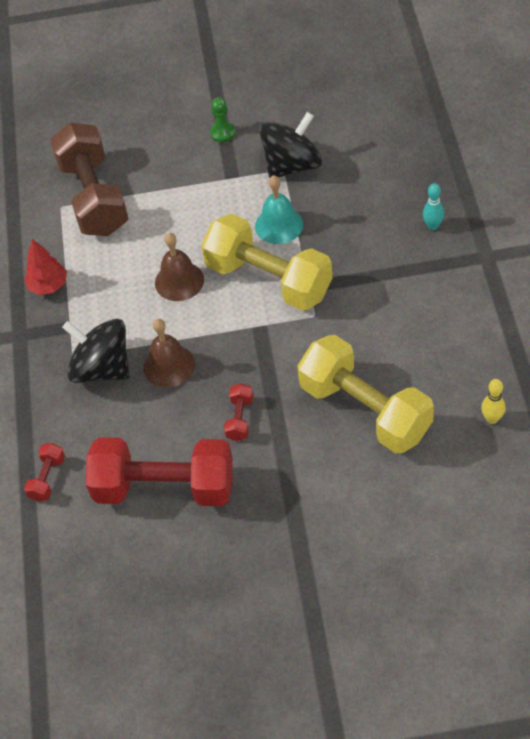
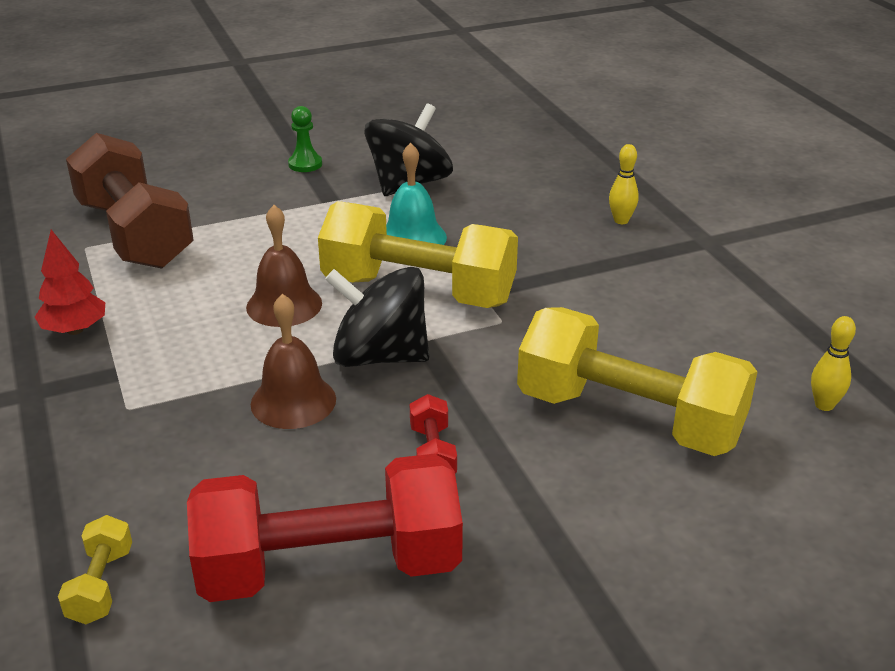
camera: 20 degrees left, 20 degrees down
(47, 478) = (101, 585): red dumbbell -> yellow dumbbell
(102, 368) = (180, 417): black spinning top -> black spinning top (380, 356)
(433, 226) = (621, 220): turquoise bowling pin -> yellow bowling pin

